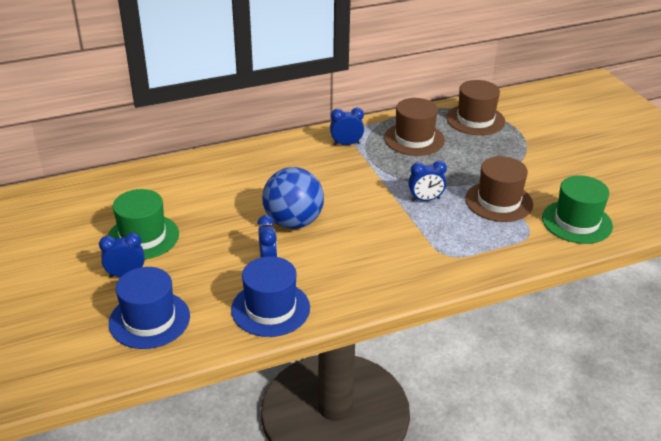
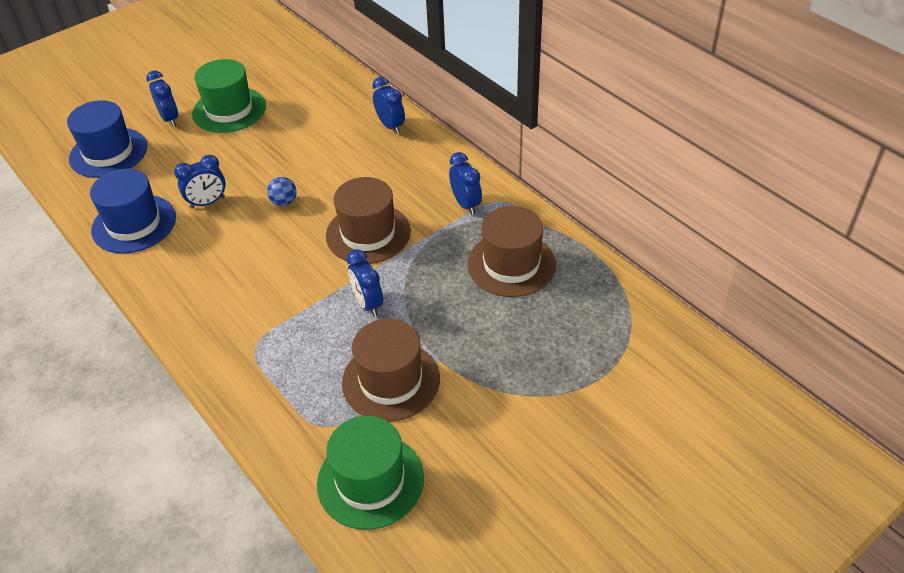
camera: 75 degrees right, 10 degrees up
(234, 159) = (390, 126): none -> blue clock
(293, 222) = (284, 202): blue ball -> blue ball, size x0.40
(475, 120) = (602, 320): brown hat -> brown hat (368, 233)

